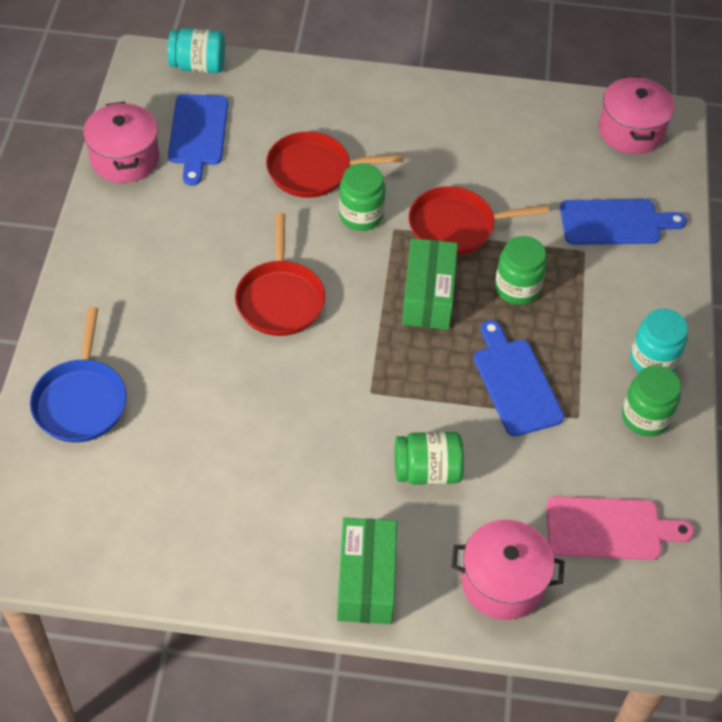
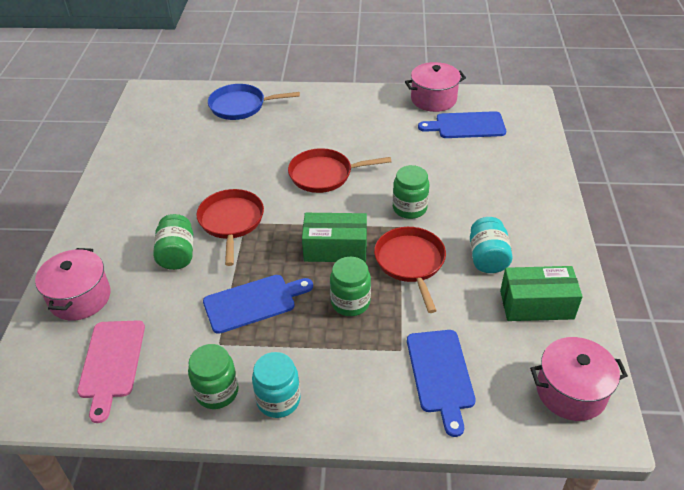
camera: 90 degrees right, 10 degrees down
(198, 66) = (534, 119): turquoise jar -> turquoise jar (487, 258)
(313, 170) = (448, 181): red pan -> red pan (231, 221)
(366, 581) = (97, 229): green box -> green box (536, 305)

